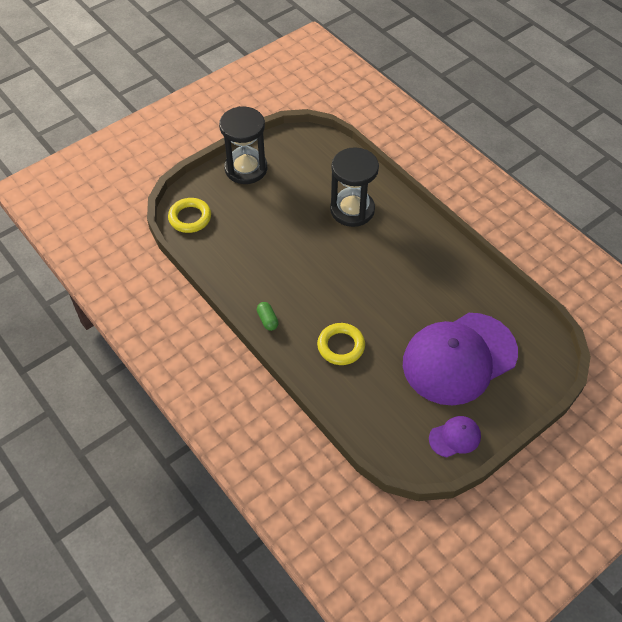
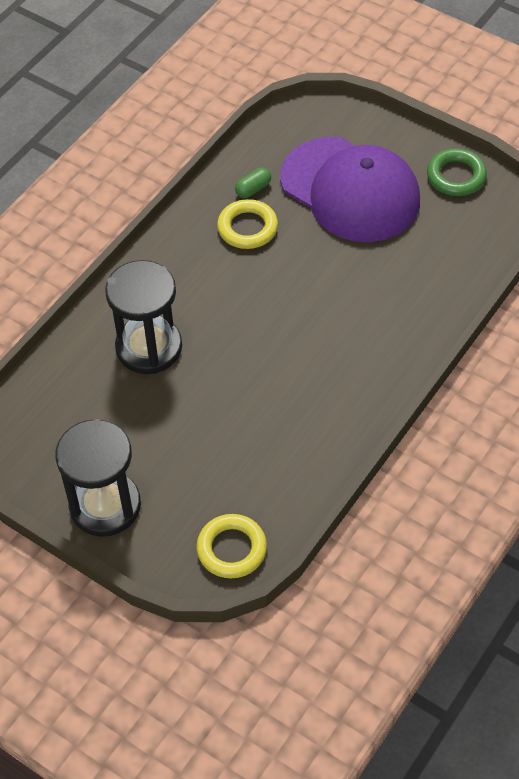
camera: 105 degrees left, 0 degrees up
(267, 320) = (376, 393): green capsule -> green capsule (253, 189)
(341, 346) = (382, 305): yellow ring -> yellow ring (247, 228)
(455, 437) = (456, 176): purple cap -> green ring

